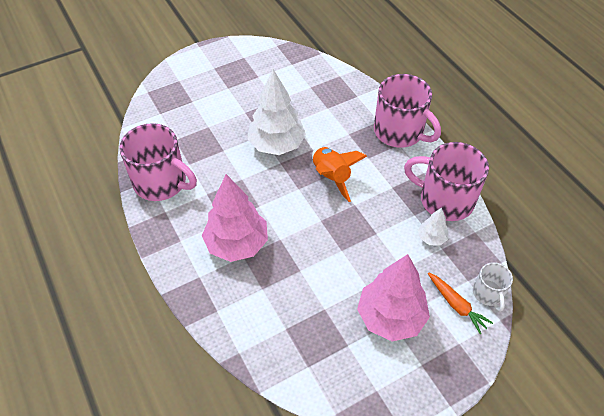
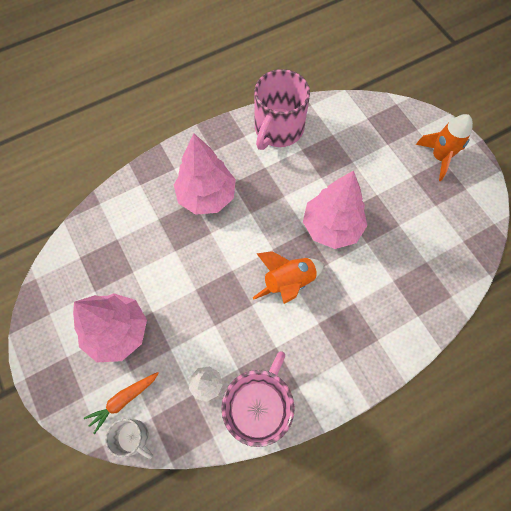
camera: 90 degrees right, 15 degrees up
(211, 69) = (439, 157): none -> orange rocket
(276, 145) = (331, 227): white tree -> pink tree
(400, 132) = (362, 364): pink mug -> none
(488, 293) = (133, 438): white mug -> white mug turned 135 degrees counterclockwise

